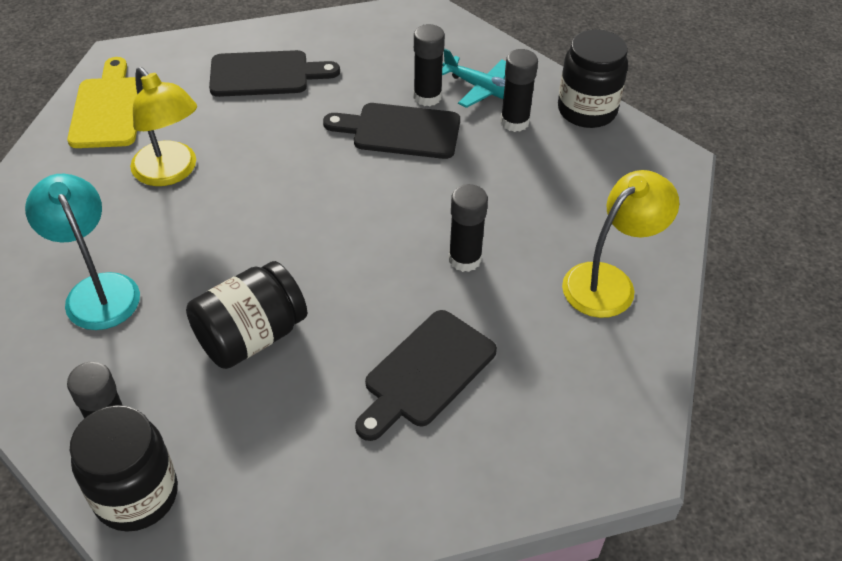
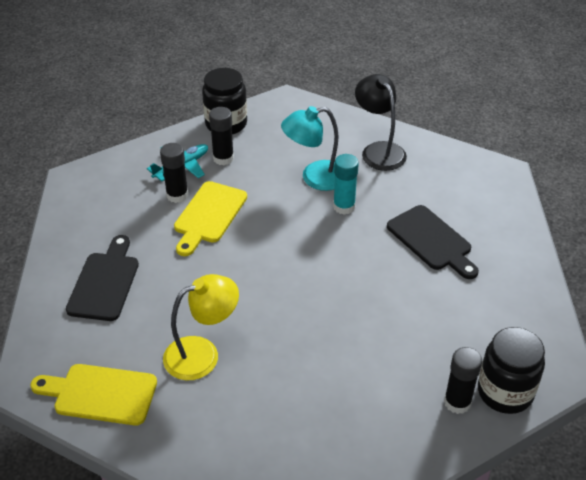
camera: 75 degrees left, 5 degrees down
(97, 290) = (319, 408): turquoise lamp -> turquoise lamp (315, 178)
(251, 336) = (385, 321): black jar -> none
(400, 131) = (208, 215): black cutting board -> yellow cutting board
(465, 259) = (344, 206): black glue stick -> turquoise glue stick
(609, 281) = (379, 150): yellow lamp -> black lamp

